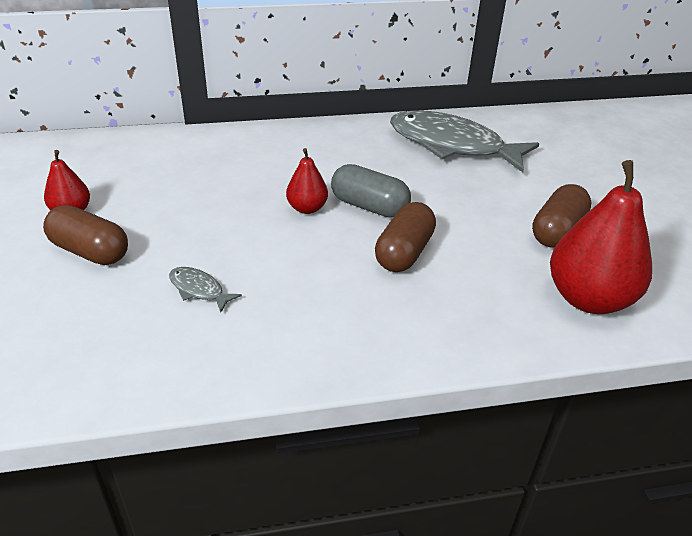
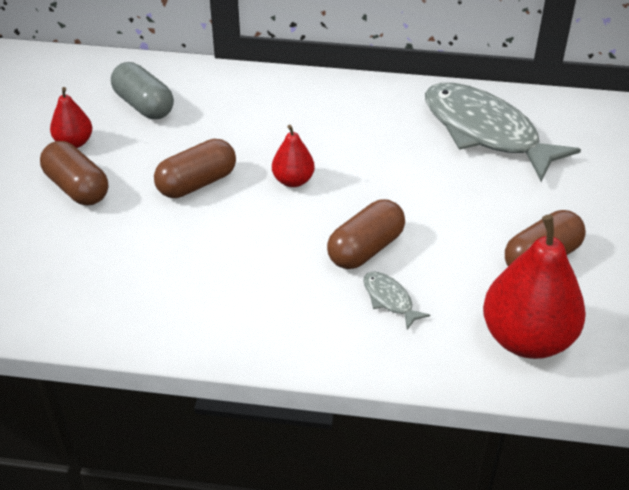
camera: 20 degrees right, 5 degrees up
(199, 290) = (157, 247): grey fish -> grey fish (390, 299)
(215, 226) = (197, 183): none -> brown capsule
(369, 206) = (356, 190): grey capsule -> grey capsule (144, 105)

